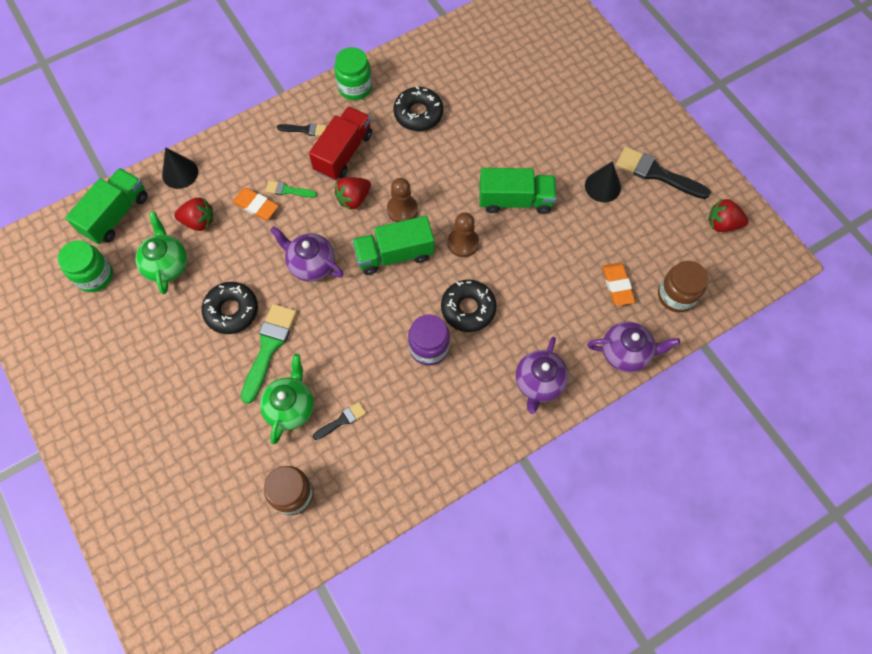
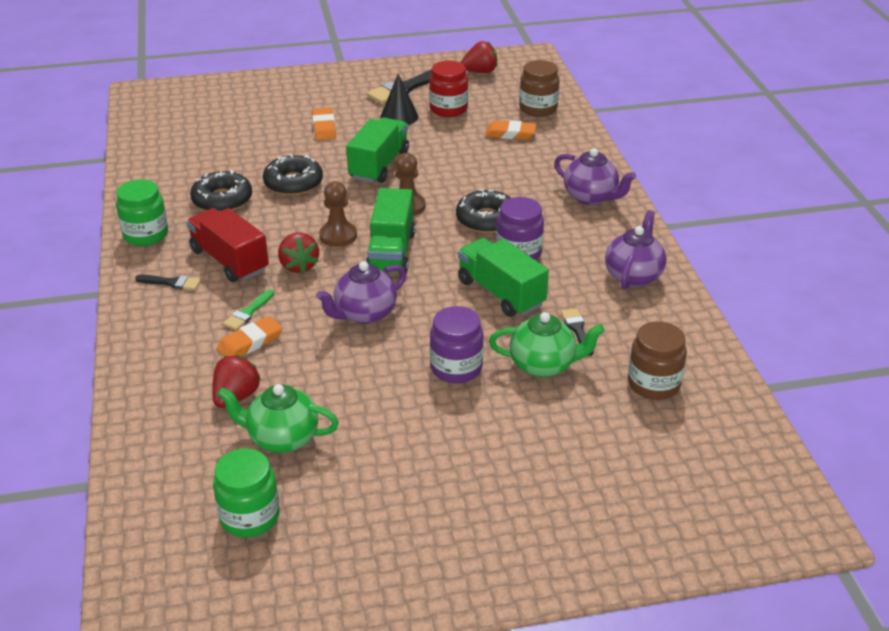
camera: 70 degrees left, 30 degrees down
(116, 215) = (163, 478): green truck -> green truck (501, 293)
(180, 173) = (145, 401): black cone -> none
(231, 311) = (388, 390): black donut -> black donut (293, 183)
(269, 347) = (456, 368): green brush -> purple jar
(291, 407) = (543, 365): green teapot -> green teapot turned 150 degrees clockwise
(305, 130) = (172, 283): black brush -> black brush turned 75 degrees clockwise
(556, 137) = (324, 127): none -> orange eraser
(625, 353) = (582, 145): purple teapot -> purple teapot (633, 275)
(636, 220) = (448, 109): none -> red jar
(722, 224) = (480, 72): red strawberry -> red strawberry turned 135 degrees counterclockwise

